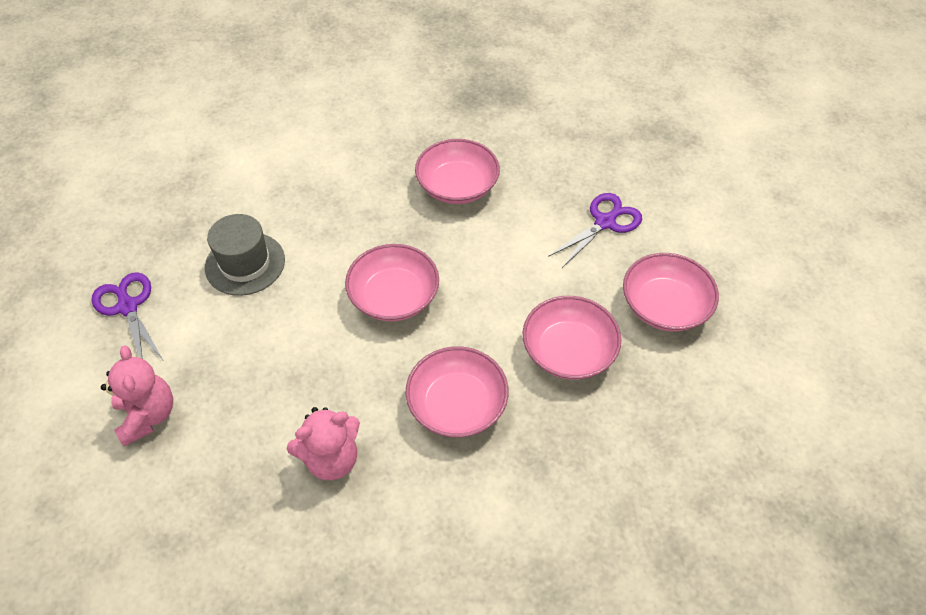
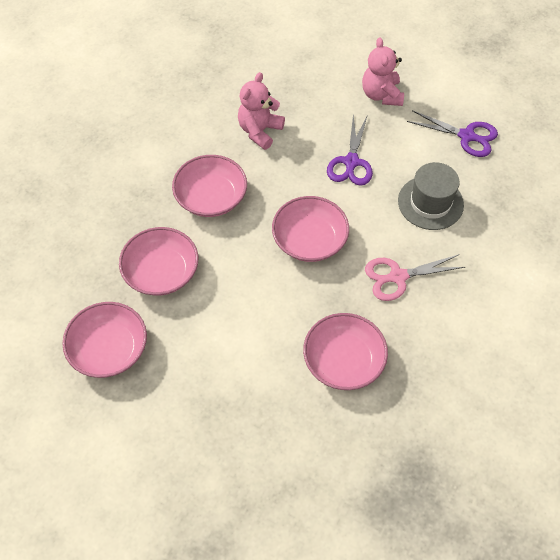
camera: 145 degrees right, 5 degrees up
(147, 415) = (381, 95): pink teddy bear -> pink teddy bear turned 45 degrees clockwise
(347, 220) = (397, 277): none -> pink scissors
(605, 222) = (197, 401): purple scissors -> purple scissors (351, 162)

